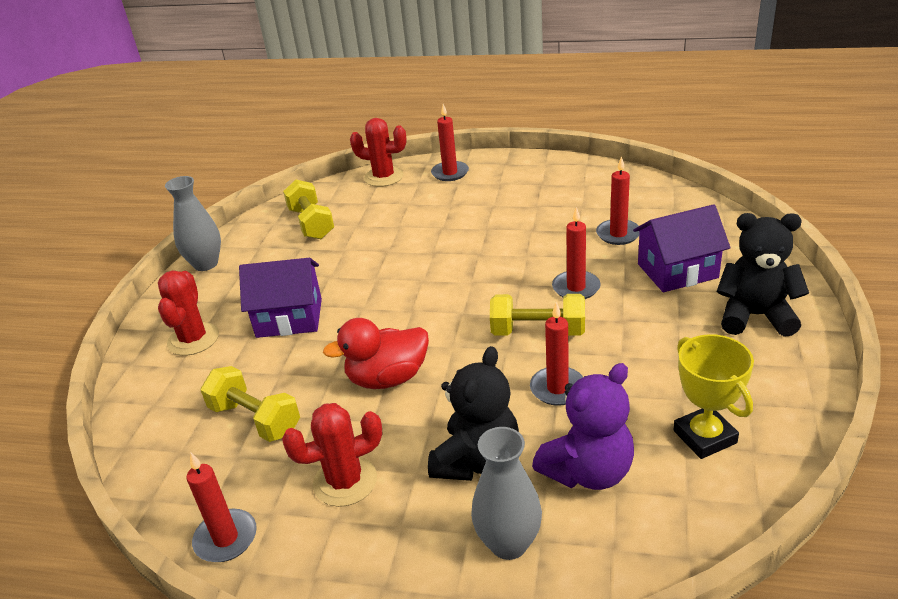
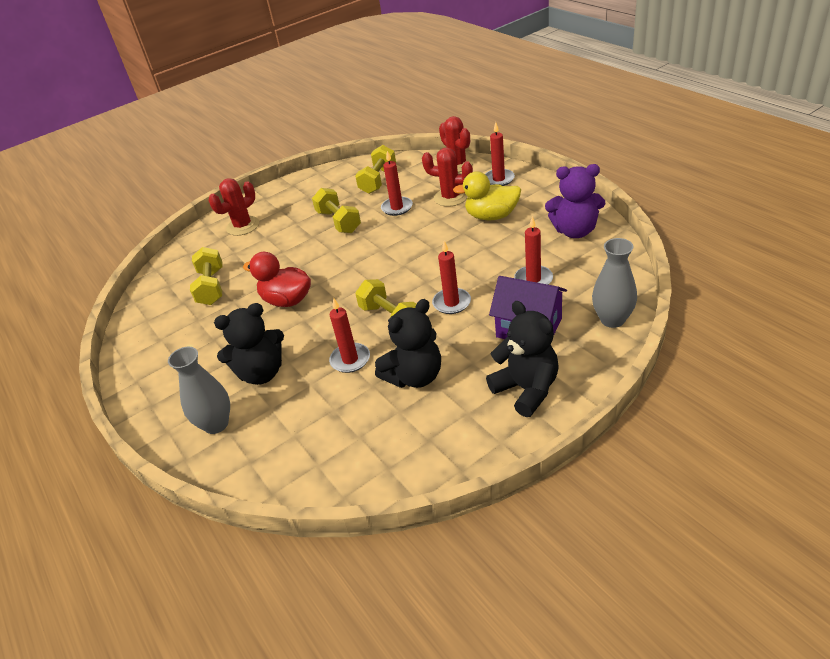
camera: 45 degrees right, 5 degrees up
(206, 264) = (300, 182): grey vase -> grey vase (612, 319)
(226, 538) = (133, 339): red candle -> red candle (397, 208)
(289, 318) = (293, 237): purple house -> none
(326, 279) = (338, 222): none -> yellow dumbbell
(345, 481) = (202, 344): red cactus -> red cactus (450, 197)
(494, 204) = (491, 216): none -> yellow duck
(588, 471) = (296, 415): purple teddy bear -> purple teddy bear (575, 231)
(646, 364) = (414, 376): none -> black teddy bear
(705, 437) = (377, 441): yellow trophy -> none

